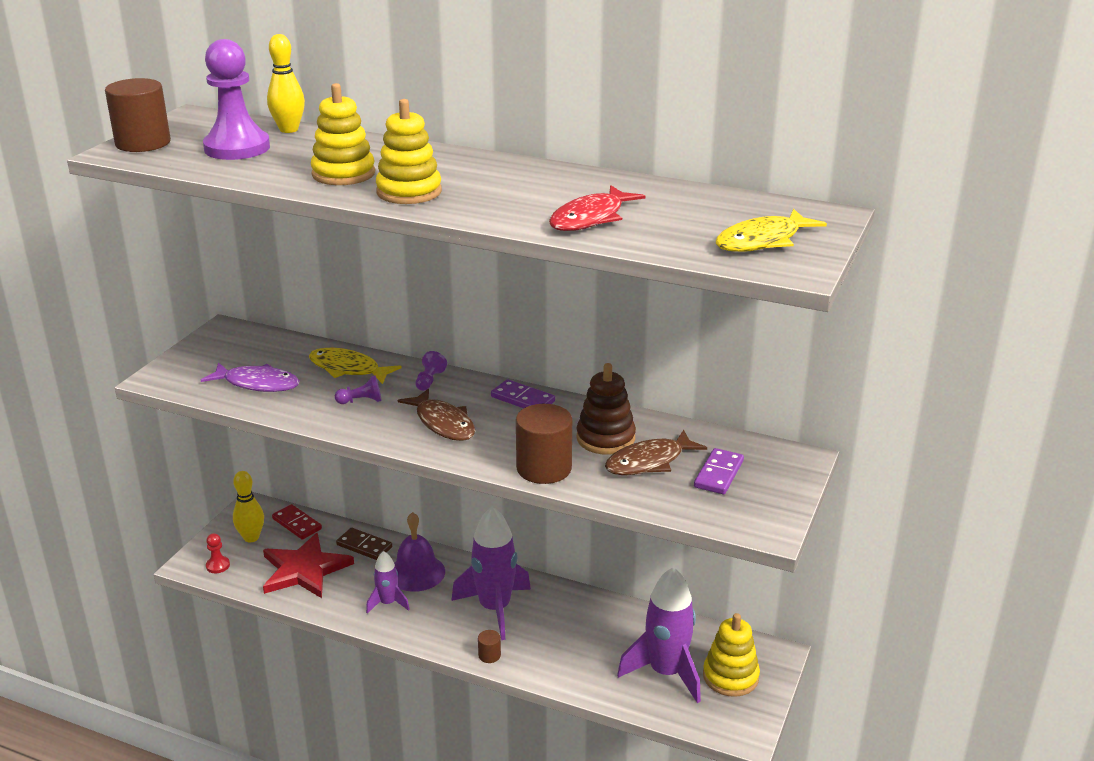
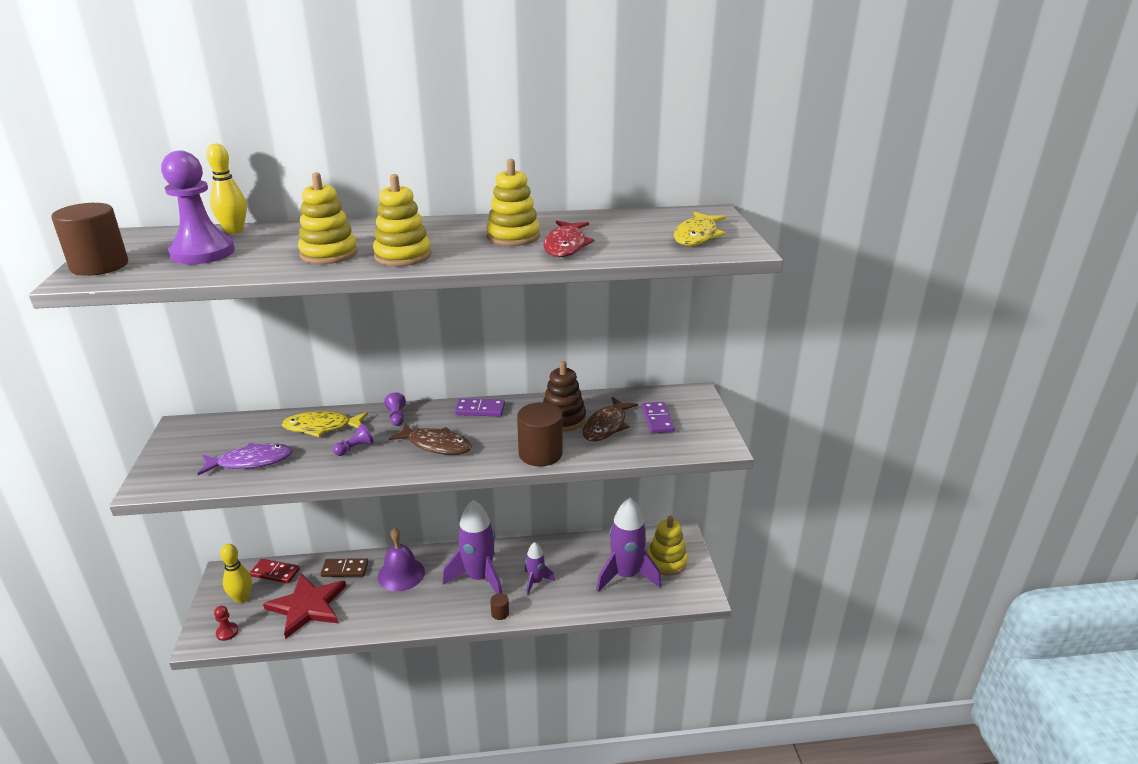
camera: 30 degrees left, 0 degrees up
(388, 603) = (395, 606): purple rocket -> purple rocket (535, 582)
(548, 195) = (513, 237): none -> yellow stacking toy

